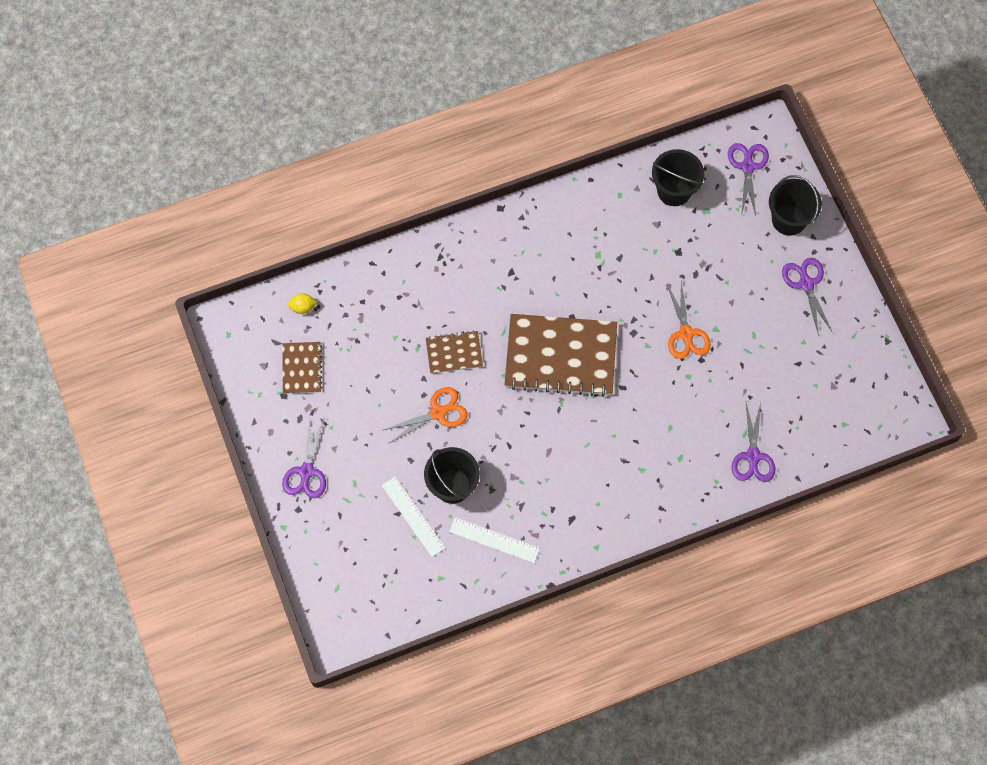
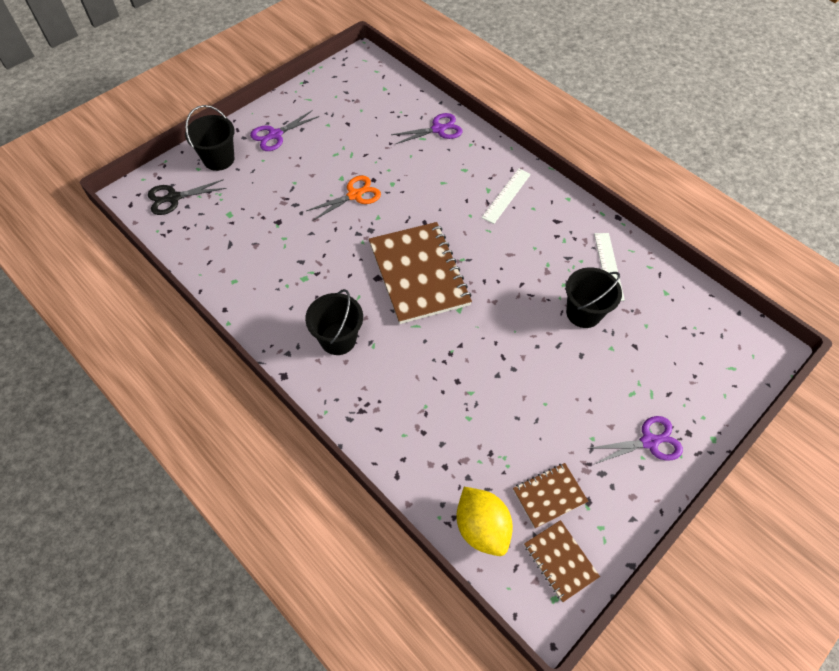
camera: 115 degrees left, 10 degrees down
(303, 307) = (481, 527): yellow lemon -> yellow lemon, size x2.10
(413, 516) = (629, 333): white ruler -> white ruler (506, 195)
(438, 413) = (524, 350): orange scissors -> none
(454, 353) = (458, 359): brown notebook -> brown notebook (560, 561)
(674, 190) = (215, 242): black bucket -> black bucket (338, 339)
(748, 167) = (174, 198): purple scissors -> black scissors

